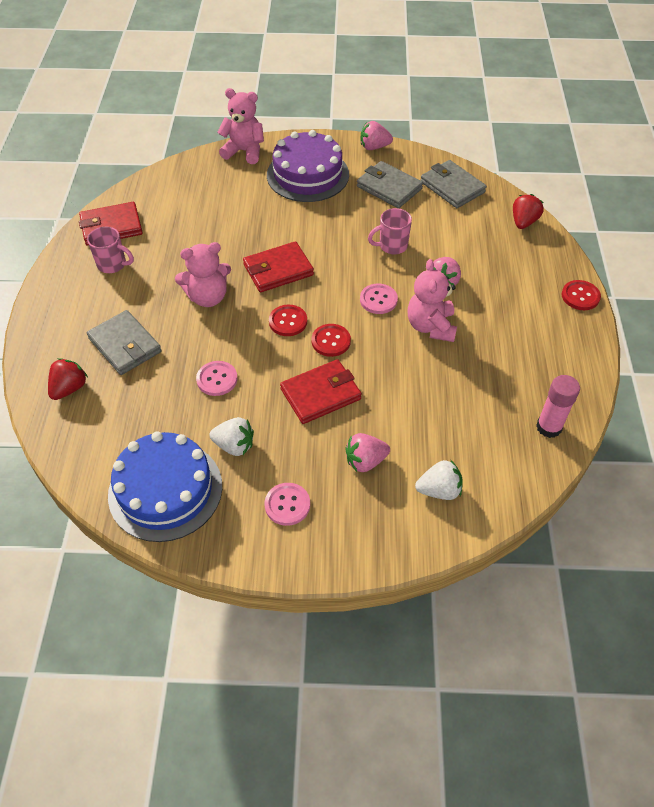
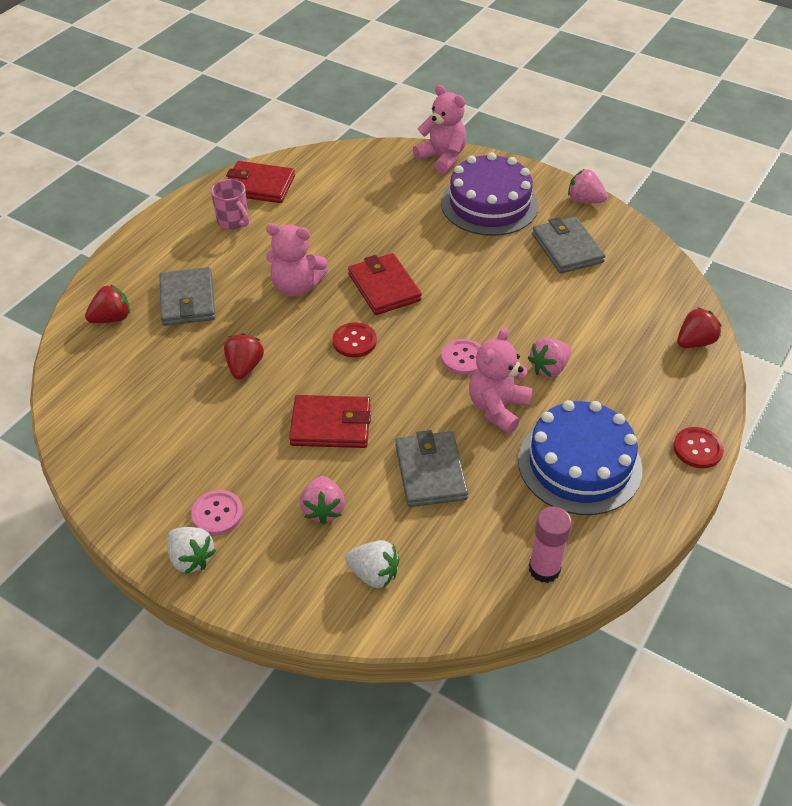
camera: 30 degrees right, 5 degrees down
(165, 490) = (122, 446): blue cake -> blue cake (579, 464)
(217, 379) = (244, 367): pink button -> red strawberry
(234, 445) = (212, 436): white strawberry -> white strawberry (191, 558)
(278, 270) = (384, 287): red wallet -> red wallet turned 60 degrees clockwise
(331, 341) = (381, 378): red button -> none
(365, 461) = (323, 509): pink strawberry -> pink strawberry turned 105 degrees counterclockwise
(392, 246) = (521, 309): pink mug -> none
(452, 187) = (640, 273): grey wallet -> grey wallet (430, 472)

